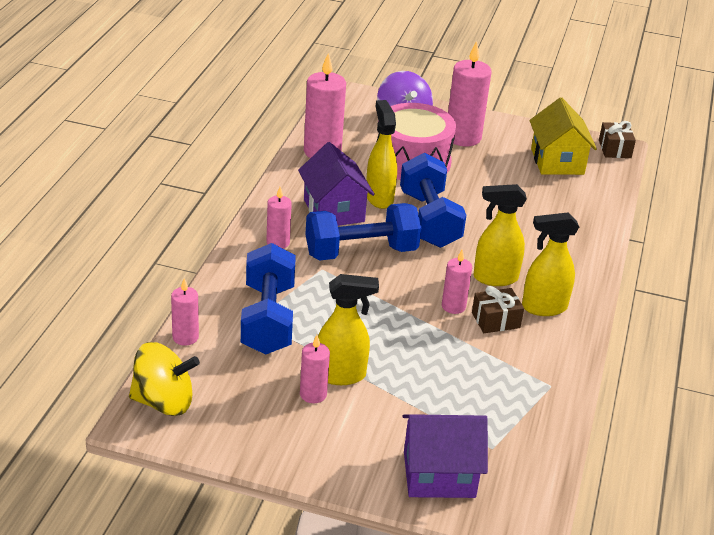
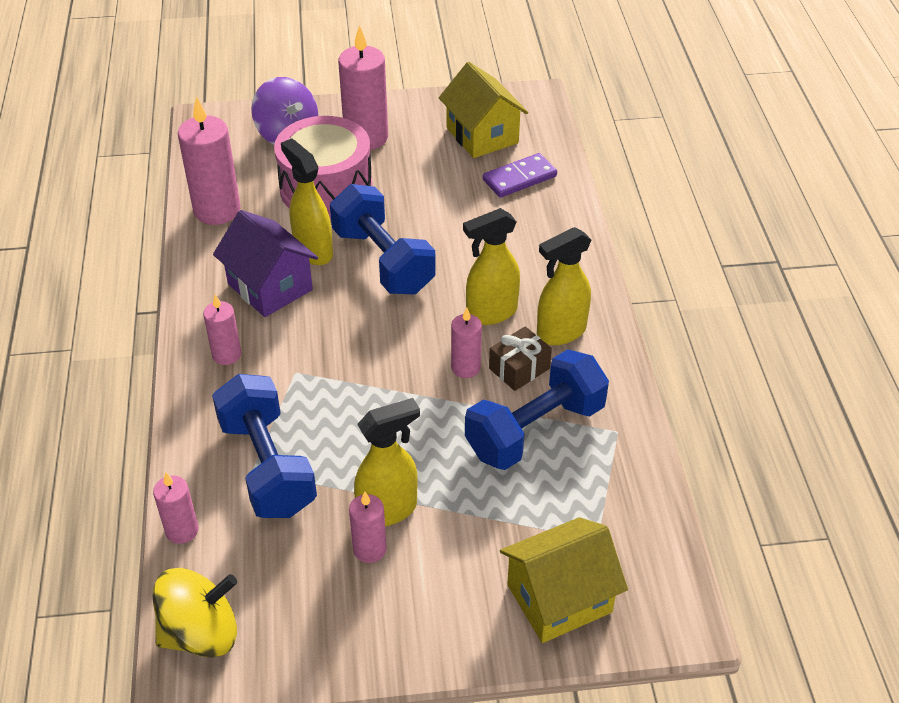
camera: 20 degrees left, 10 degrees up
(361, 252) = (328, 333): blue dumbbell -> blue dumbbell (535, 430)
(439, 474) = (559, 598): purple house -> yellow house
(571, 198) = (519, 178): none -> purple domino
(614, 149) = (533, 99): brown gift -> none

